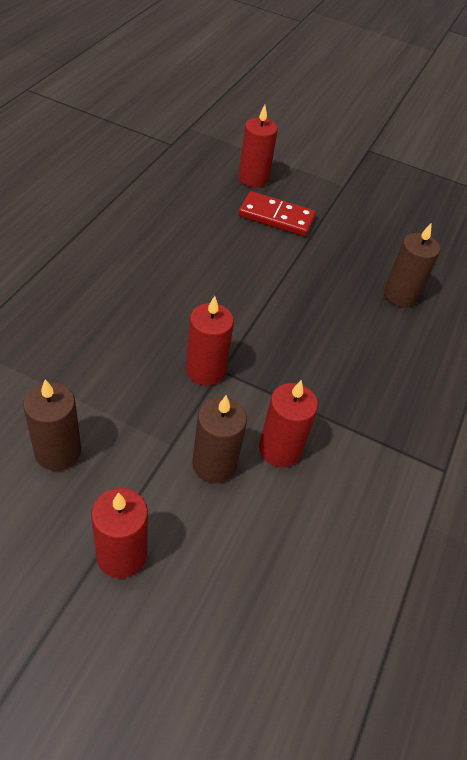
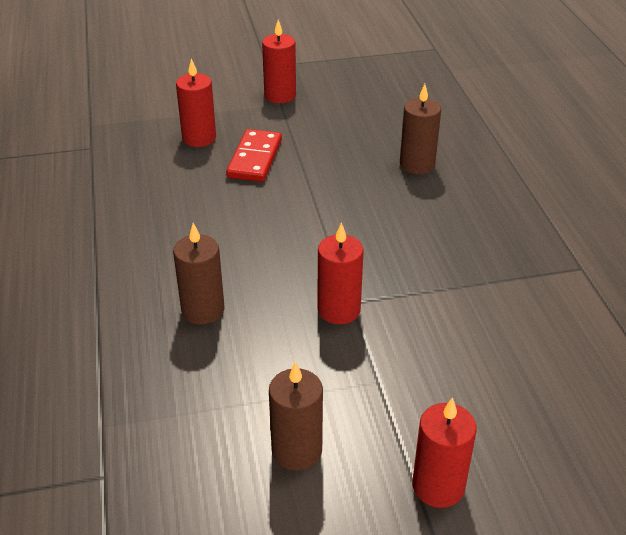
camera: 30 degrees left, 10 degrees down
(214, 464) = (427, 373): brown candle -> brown candle (203, 310)
(276, 217) = (255, 159): red domino -> red domino turned 60 degrees counterclockwise
(280, 449) = (460, 329): red candle -> red candle (280, 95)

